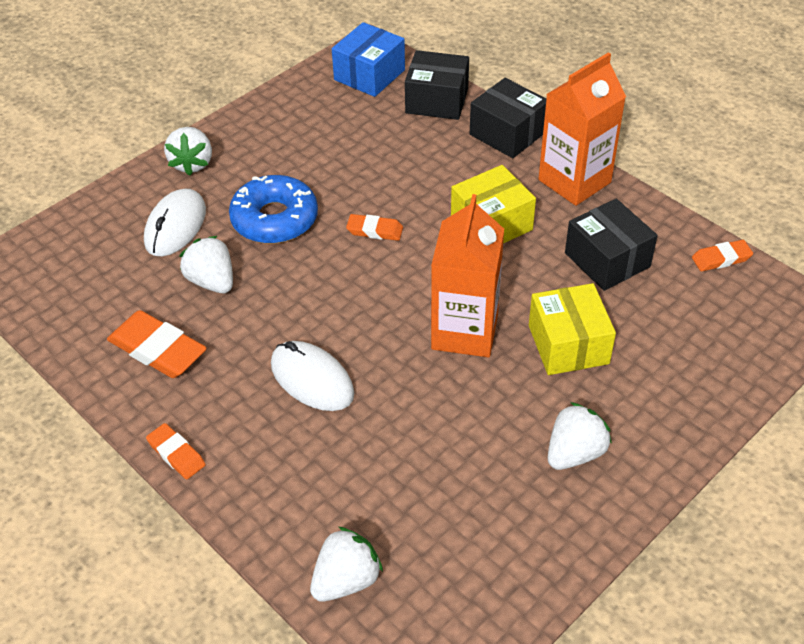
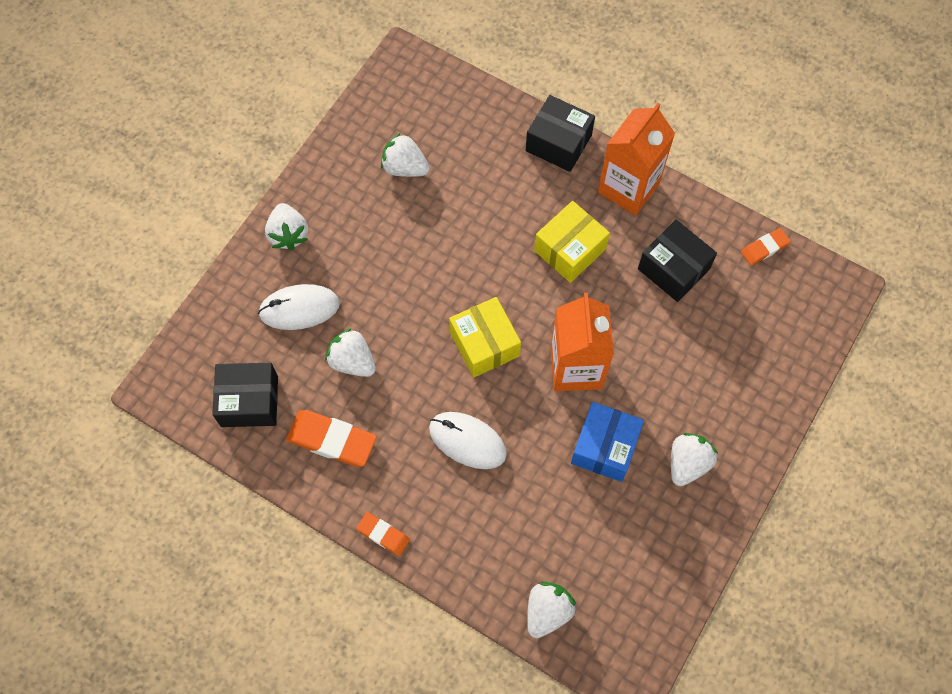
camera: 15 degrees left, 20 degrees up
(175, 226) = (299, 308): white mouse -> white mouse turned 75 degrees clockwise
(275, 219) = (383, 283): blue donut -> none
(336, 129) = (405, 167): none -> white strawberry
(369, 75) = (415, 94): blue box -> blue box (604, 447)
(374, 230) = (473, 277): orange eraser -> none
(437, 100) = (485, 115): black box -> black box (249, 401)
(568, 344) = (661, 362): yellow box -> yellow box (484, 344)

